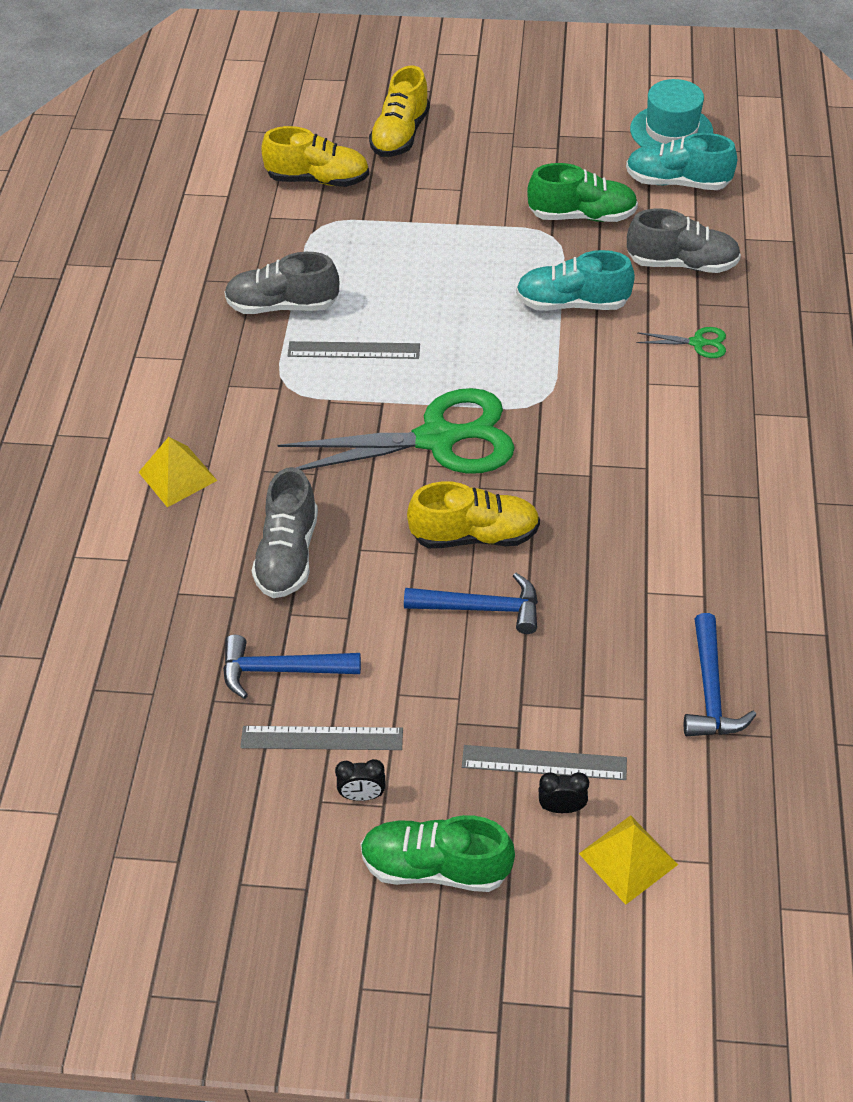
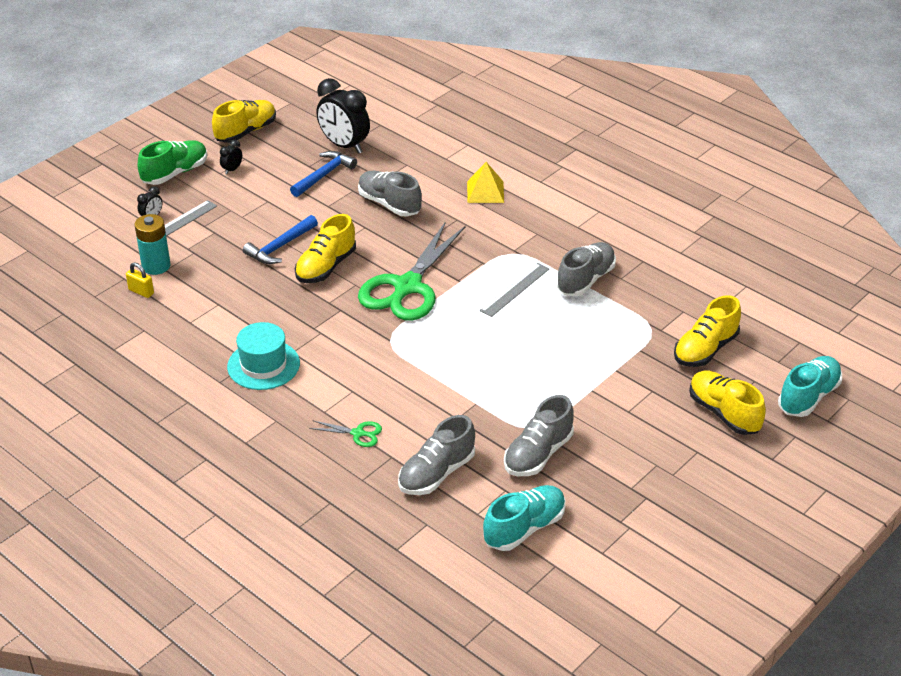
camera: 125 degrees right, 10 degrees down
(186, 696) = (344, 146): none -> black clock
(247, 856) = (246, 132): none -> yellow shoe
(322, 738) = (274, 171): grey ruler -> none
(572, 303) = (456, 399): turquoise shoe -> turquoise shoe (808, 397)
(582, 216) = (538, 454): green shoe -> grey shoe
(628, 859) = (105, 222): yellow pyramid -> none
(649, 715) = (156, 266): none -> turquoise battery
(671, 131) = (591, 567): turquoise hat -> turquoise hat (263, 365)
(698, 343) = (358, 433): green scissors -> green scissors turned 120 degrees counterclockwise
(710, 690) = (141, 292): blue hammer -> yellow padlock

